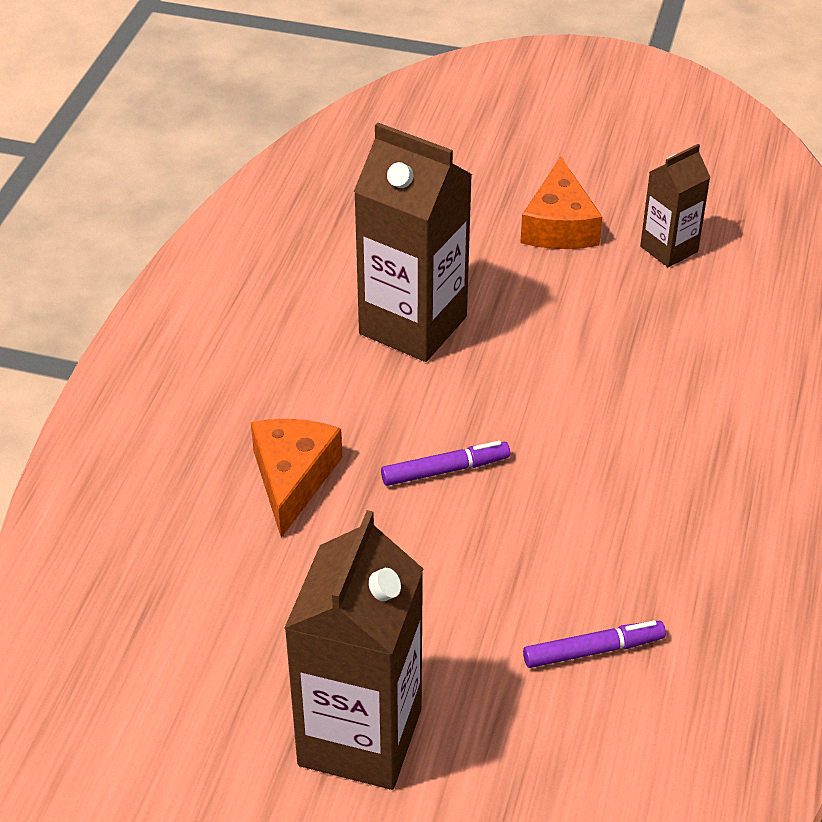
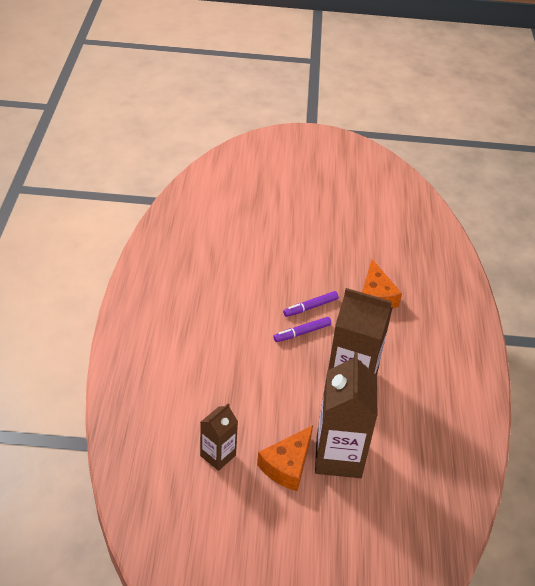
camera: 165 degrees right, 0 degrees up
(360, 737) = (311, 211): brown carton -> brown carton (338, 456)
(559, 225) = (287, 465): orange cheese -> orange cheese turned 135 degrees counterclockwise
(593, 650) = (233, 245): purple marker -> purple marker (302, 333)

